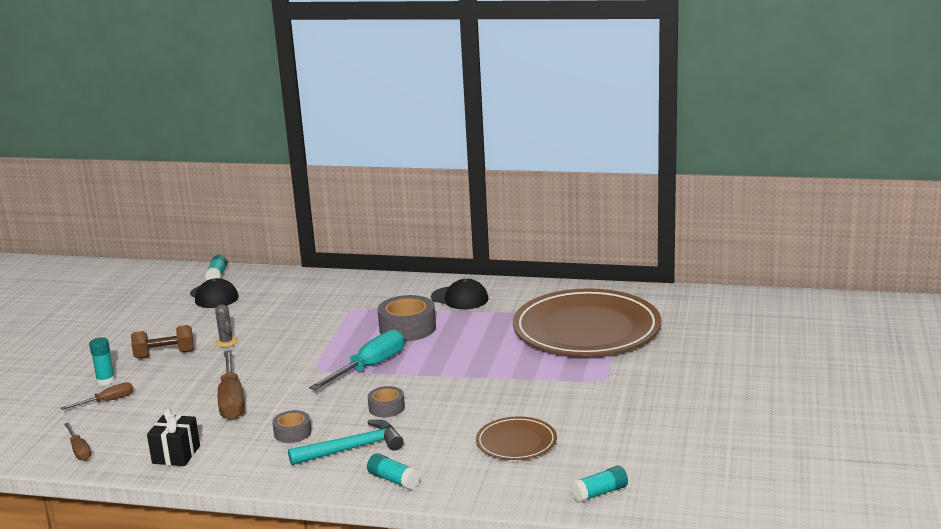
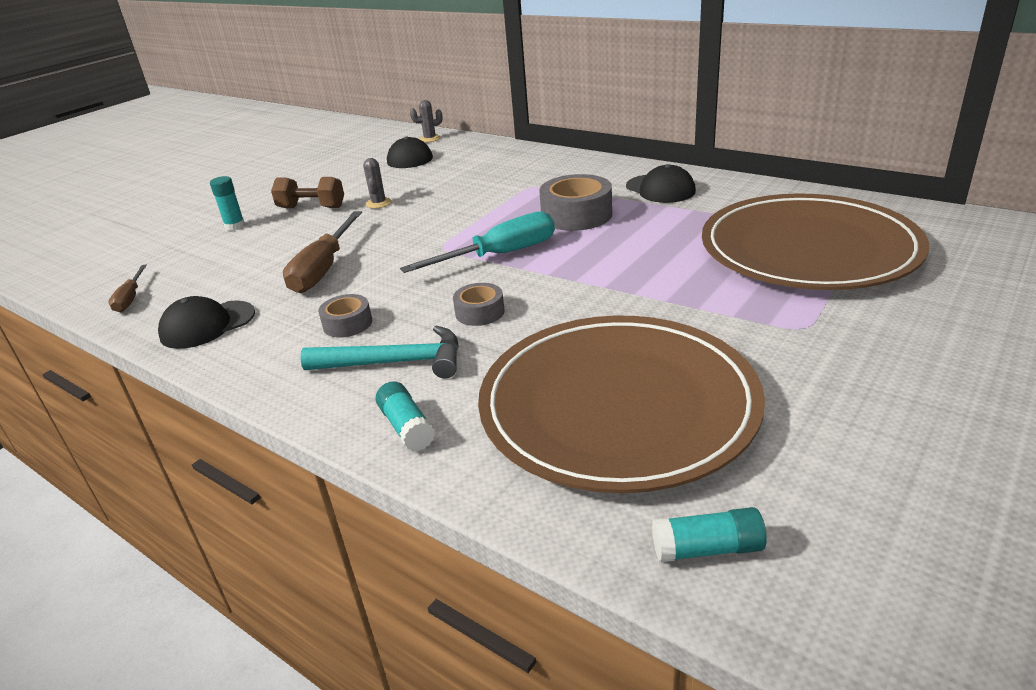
camera: 25 degrees right, 10 degrees up
(107, 401) = (213, 248): brown screwdriver -> none
(176, 454) = (207, 325): black gift -> black cap
(217, 275) = (430, 139): turquoise glue stick -> grey cactus
(516, 442) = (618, 406): brown plate -> brown plate, size x2.14

